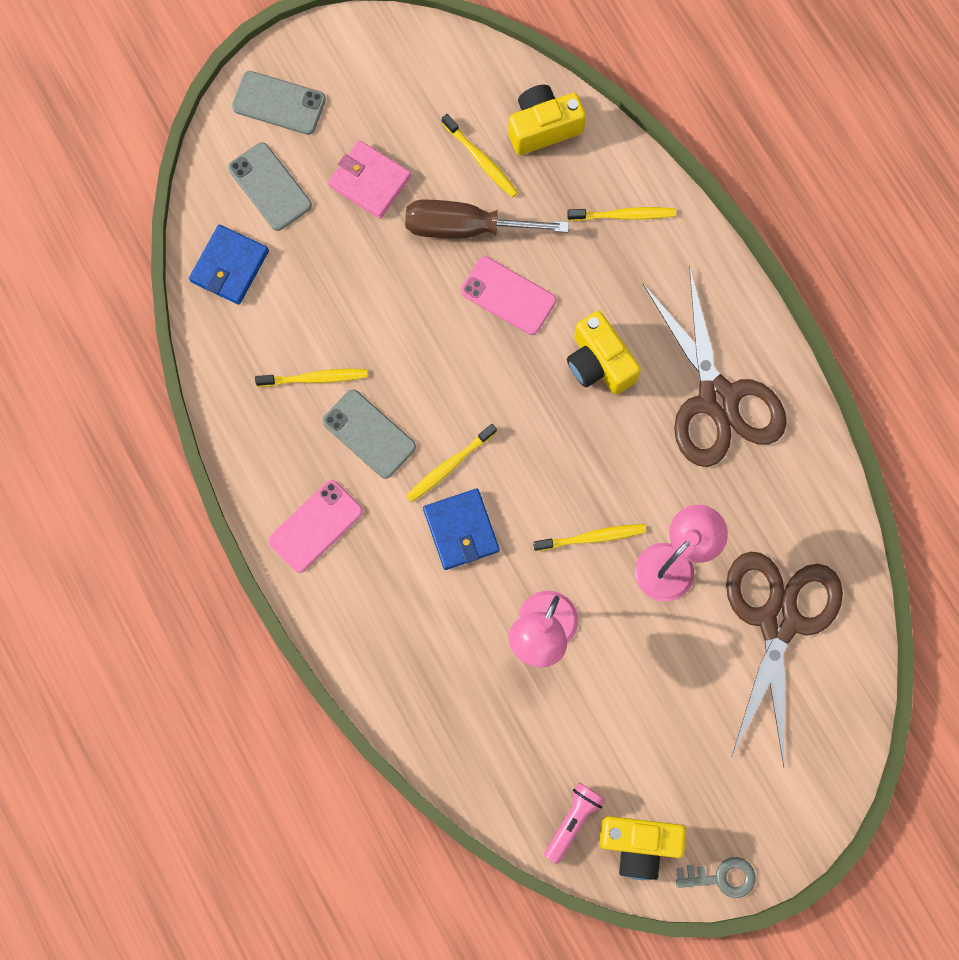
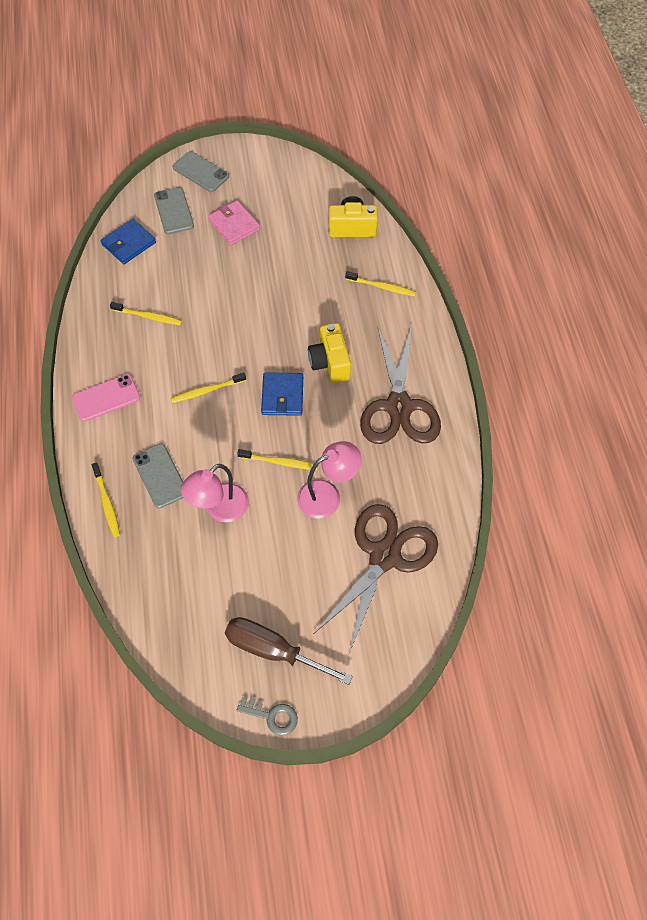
camera: 20 degrees right, 15 degrees down
(369, 434) = (166, 357): grey phone -> grey phone (160, 476)
(461, 530) = (196, 430): blue wallet -> blue wallet (282, 396)
(465, 227) = (280, 265): brown screwdriver -> brown screwdriver (273, 650)
(481, 160) = (306, 233): yellow toothbrush -> yellow toothbrush (107, 503)
(508, 296) = (289, 308): pink phone -> none
(573, 821) = (184, 638): pink flashlight -> none
(639, 844) = (223, 671): yellow camera -> none

